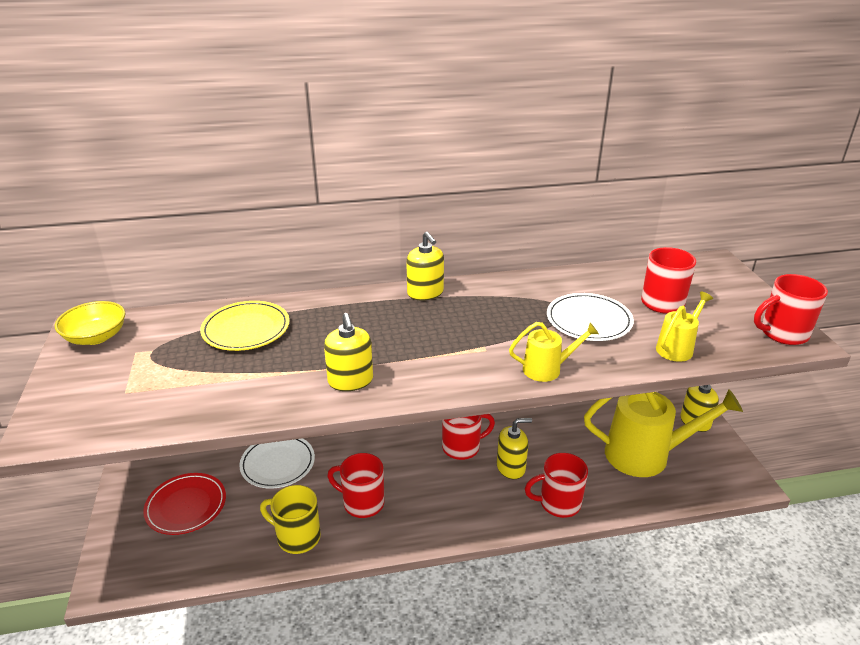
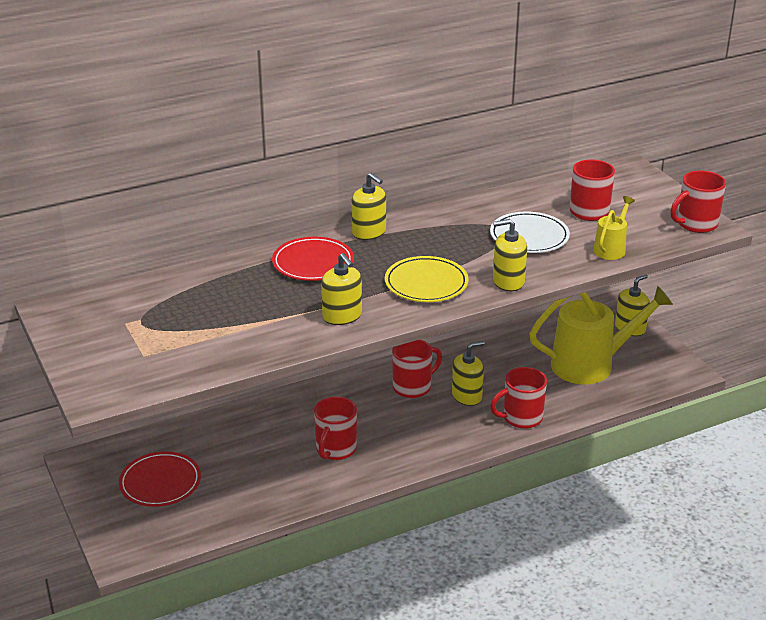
camera: 15 degrees left, 0 degrees up
(96, 337) = (74, 316): yellow bowl -> none
(246, 329) = (217, 289): yellow plate -> yellow plate (426, 283)
(278, 464) = (233, 432): white plate -> none
(297, 537) = (286, 487): yellow mug -> none
(354, 316) = (313, 263): none -> red plate
(362, 503) = (335, 449): red mug -> red mug turned 75 degrees counterclockwise
(548, 369) = (508, 282): yellow watering can -> yellow soap dispenser

